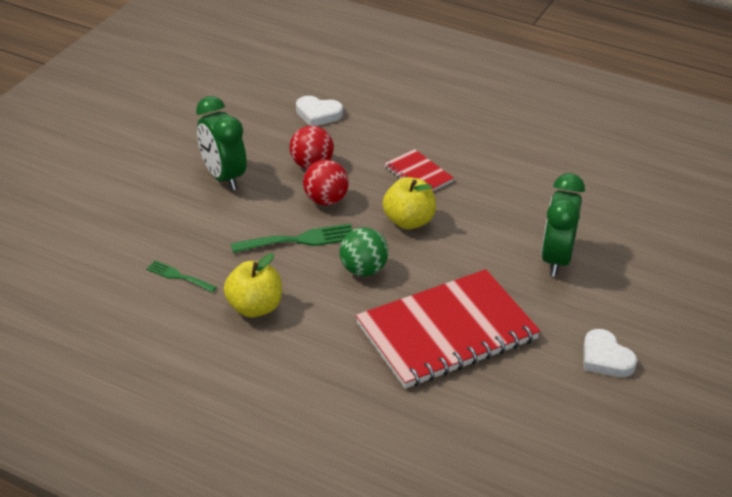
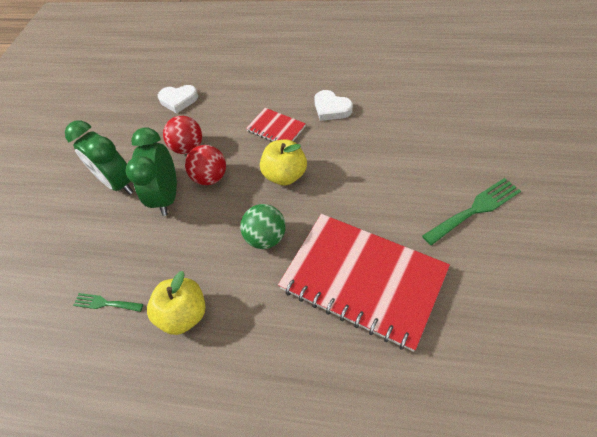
camera: 10 degrees left, 15 degrees up
(300, 240) = (202, 225): green fork -> green fork (475, 209)
(447, 332) = (363, 280): red notebook -> red notebook turned 75 degrees clockwise
(556, 259) = (418, 172): green clock -> green clock (167, 197)
(605, 358) = (507, 259): white heart -> white heart (331, 108)

